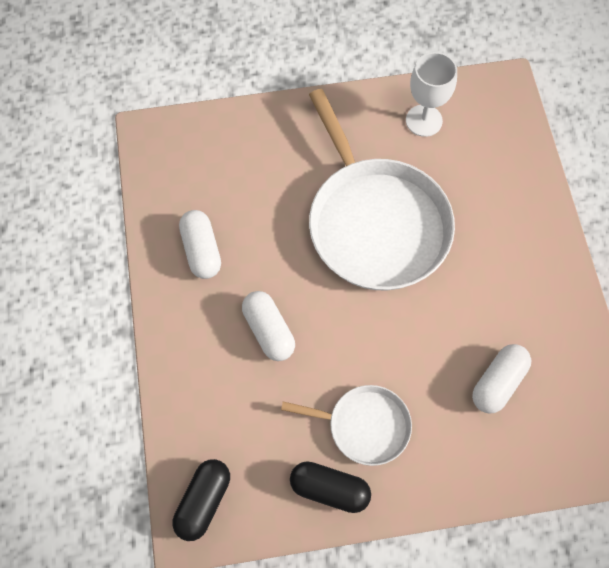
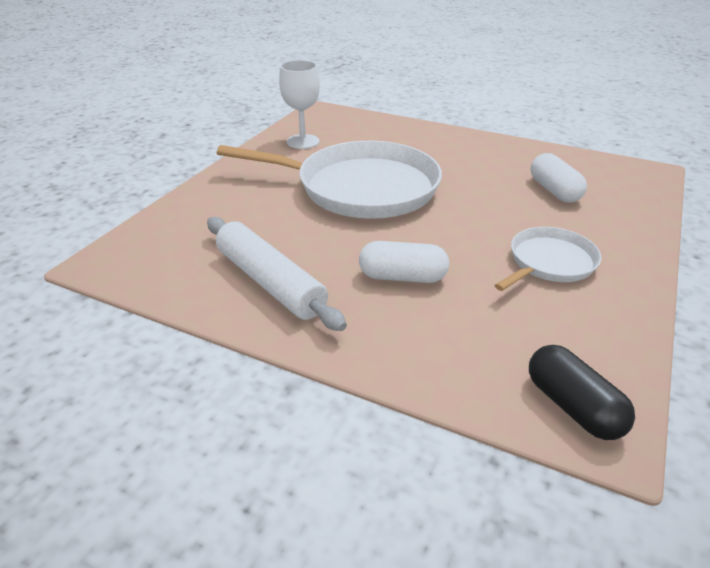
camera: 55 degrees left, 30 degrees down
(201, 250) = (270, 282): white capsule -> white rolling pin
(329, 489) = (606, 308): black capsule -> none

